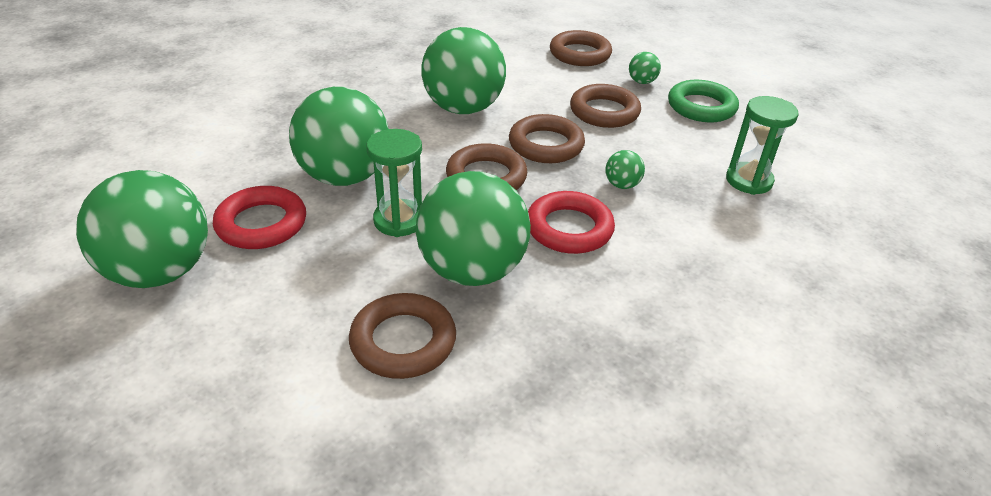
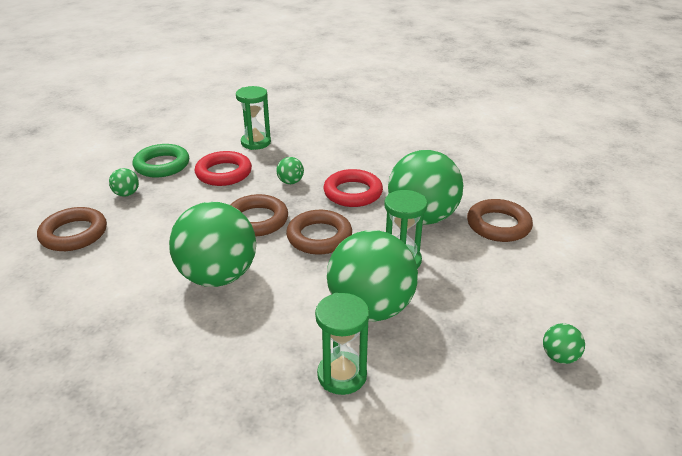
camera: 110 degrees left, 5 degrees down
(160, 272) = (559, 357): green ball -> green ball, size x0.41
(261, 224) = (464, 329): red ring -> red ring (224, 173)
(285, 140) = (342, 375): none -> green hourglass
(604, 112) = (189, 203): brown ring -> none

